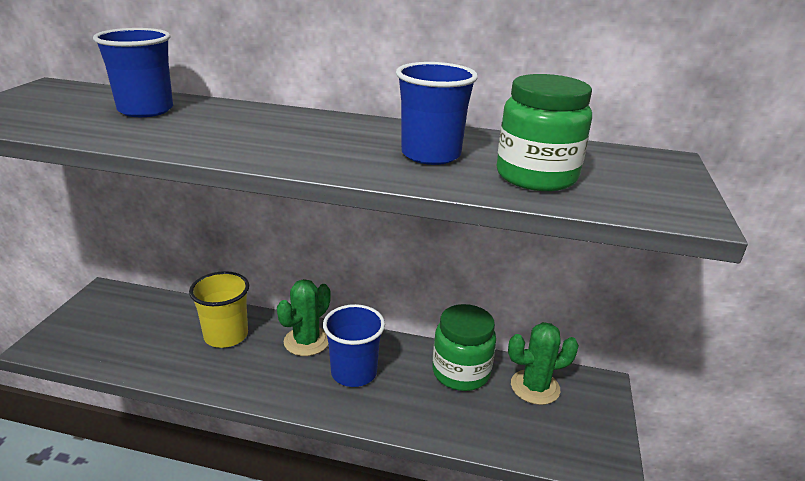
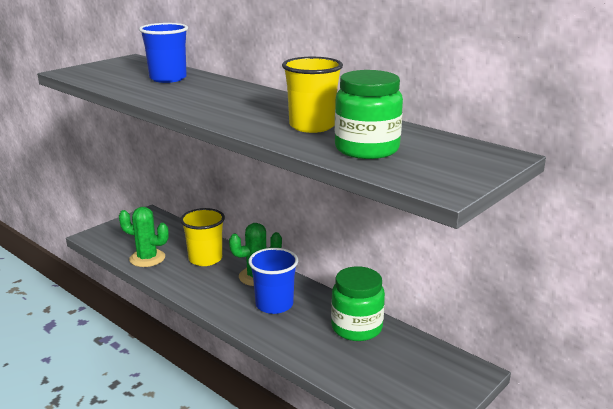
camera: 30 degrees right, 5 degrees down
(431, 155) = (312, 126): blue cup -> yellow cup
(535, 387) = (410, 355): green cactus -> green cactus (147, 258)

